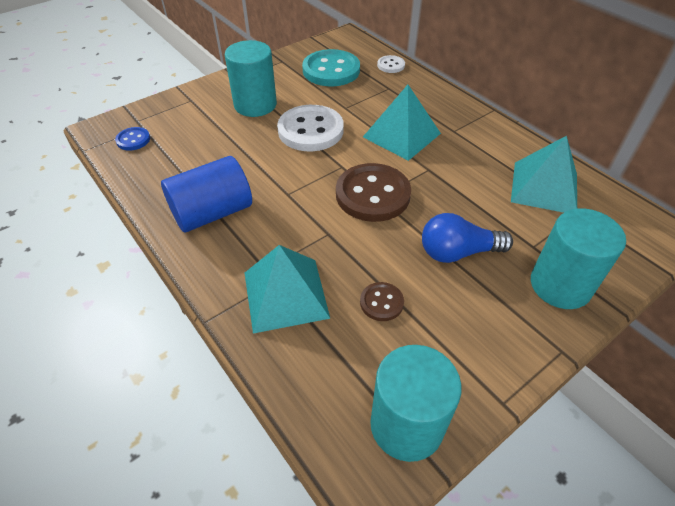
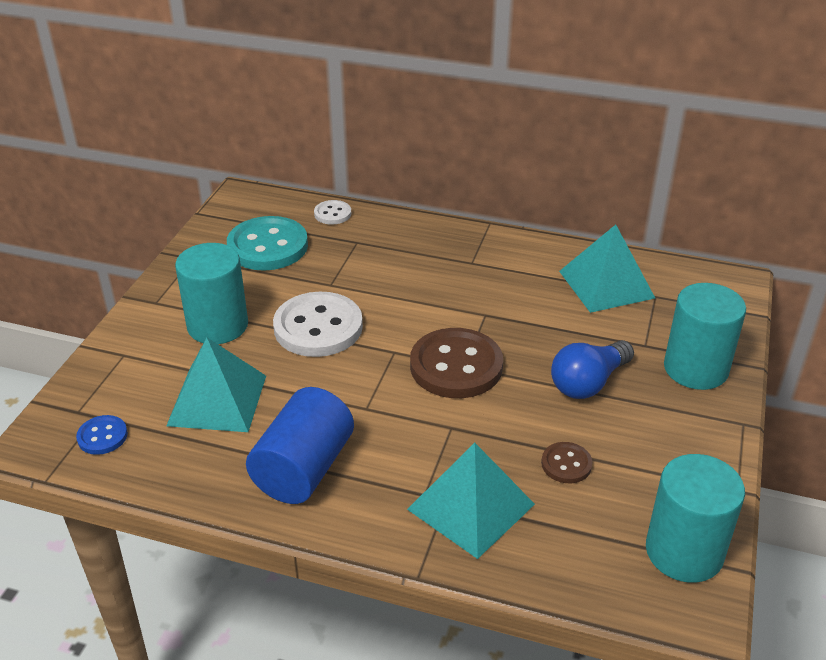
camera: 35 degrees left, 10 degrees down
(401, 135) = (423, 290): turquoise pyramid -> turquoise pyramid (217, 400)

